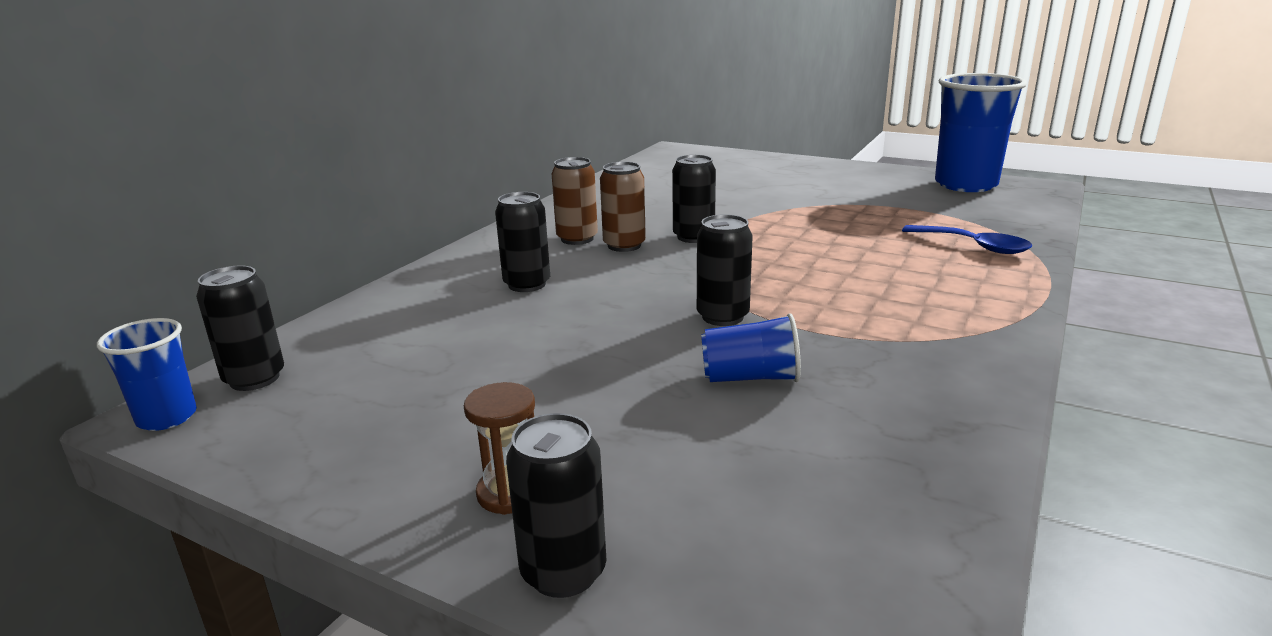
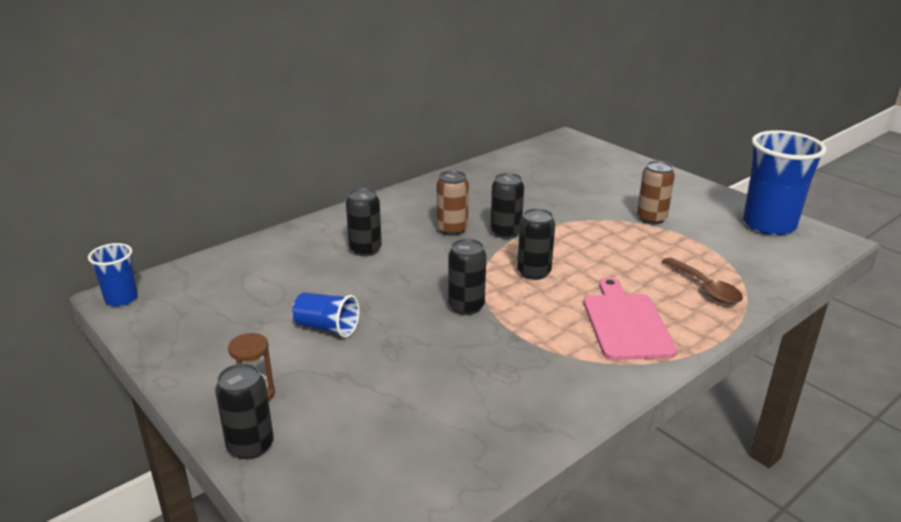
camera: 20 degrees right, 5 degrees up
(254, 379) = (175, 284): black can -> black can (534, 272)
(577, 239) = (425, 216): brown can -> brown can (651, 218)
(750, 378) = (443, 357): blue cup -> blue cup (327, 328)
(930, 294) = (625, 323): none -> pink cutting board
(973, 246) = (705, 288): blue spoon -> brown spoon

